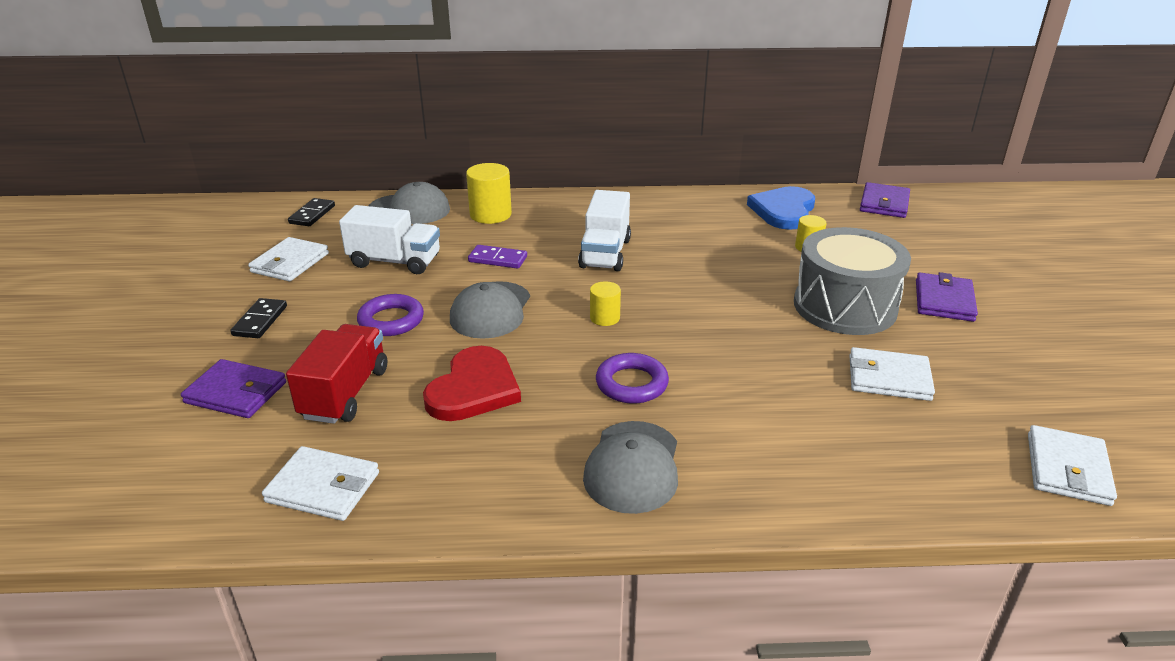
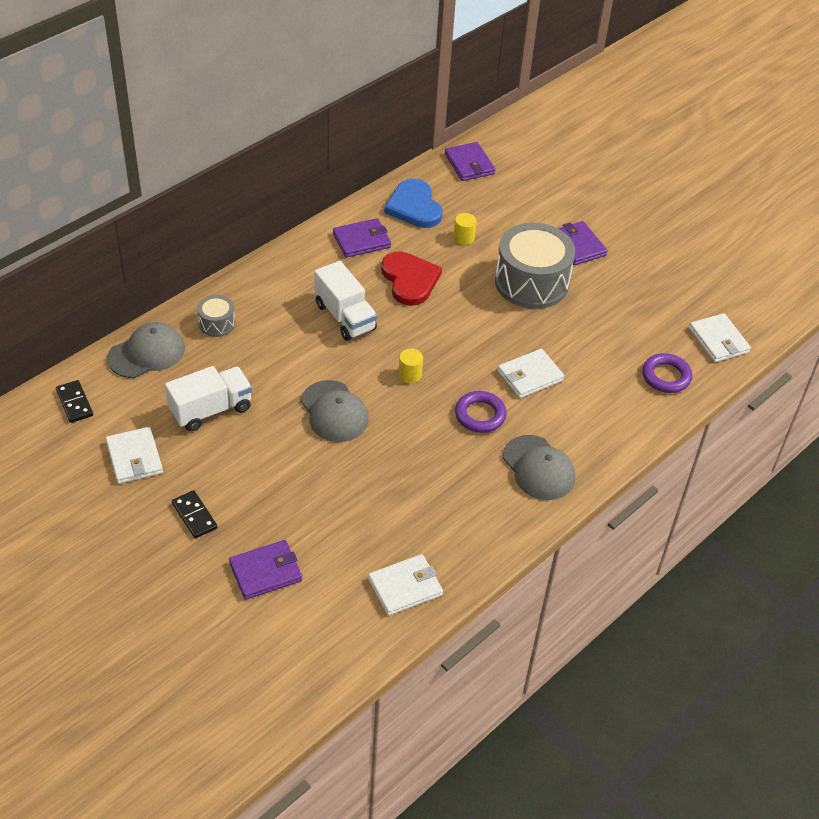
camera: 45 degrees left, 15 degrees up
(345, 393) = (332, 527): red truck -> none
(391, 320) = (282, 459): purple ring -> purple ring (666, 376)
(474, 389) = (400, 475): red heart -> red heart (409, 280)
(490, 214) = (217, 323): yellow cylinder -> grey drum
(498, 259) = (280, 364): purple domino -> none
(698, 213) = (362, 240): none -> purple wallet
(888, 378) = (600, 327): white wallet -> white wallet (530, 376)

